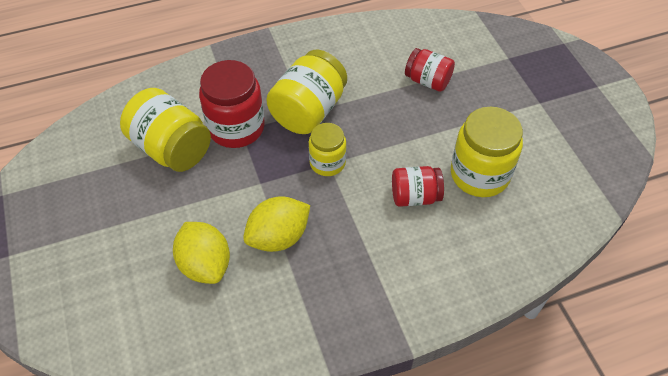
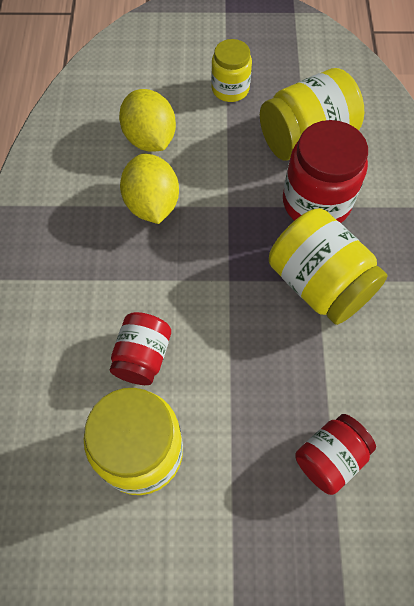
camera: 110 degrees right, 10 degrees up
(205, 264) = (150, 139): yellow lemon -> yellow lemon turned 75 degrees clockwise
(327, 163) = (230, 279): yellow jar -> yellow jar (230, 89)

